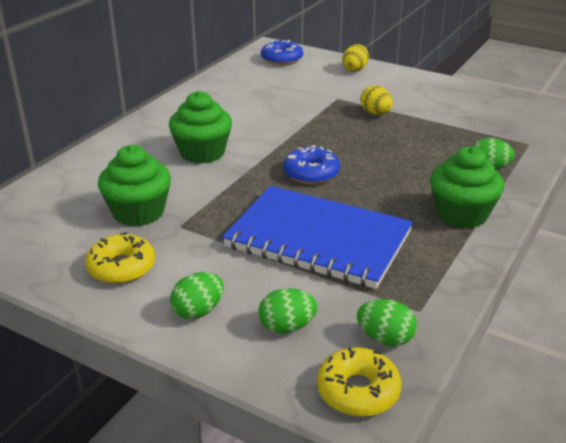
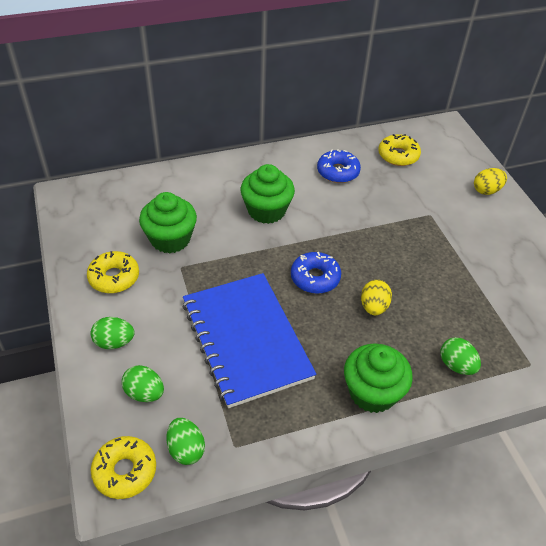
camera: 40 degrees right, 15 degrees up
(260, 76) = (398, 155): none -> yellow donut
(282, 59) = (439, 145): blue donut -> blue donut (338, 172)
(375, 113) = (440, 249): yellow egg -> yellow egg (373, 307)

